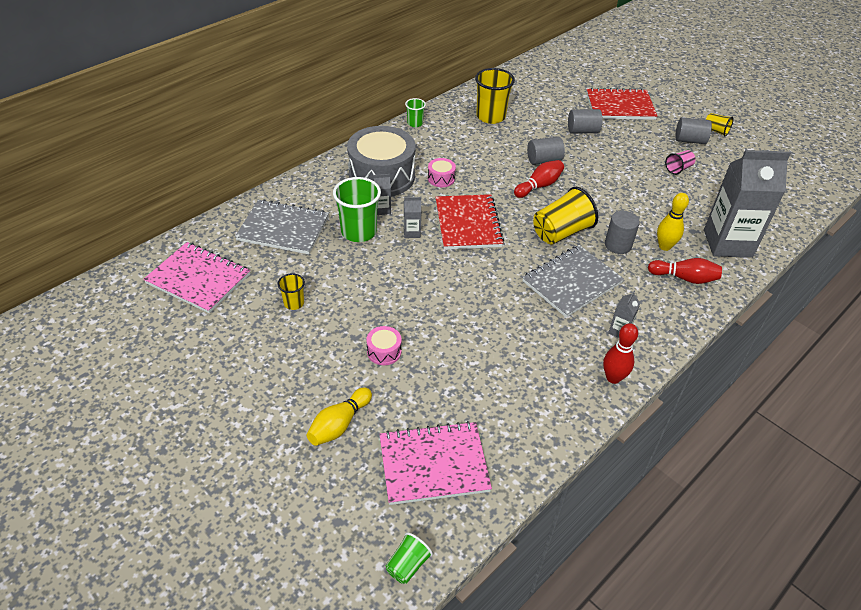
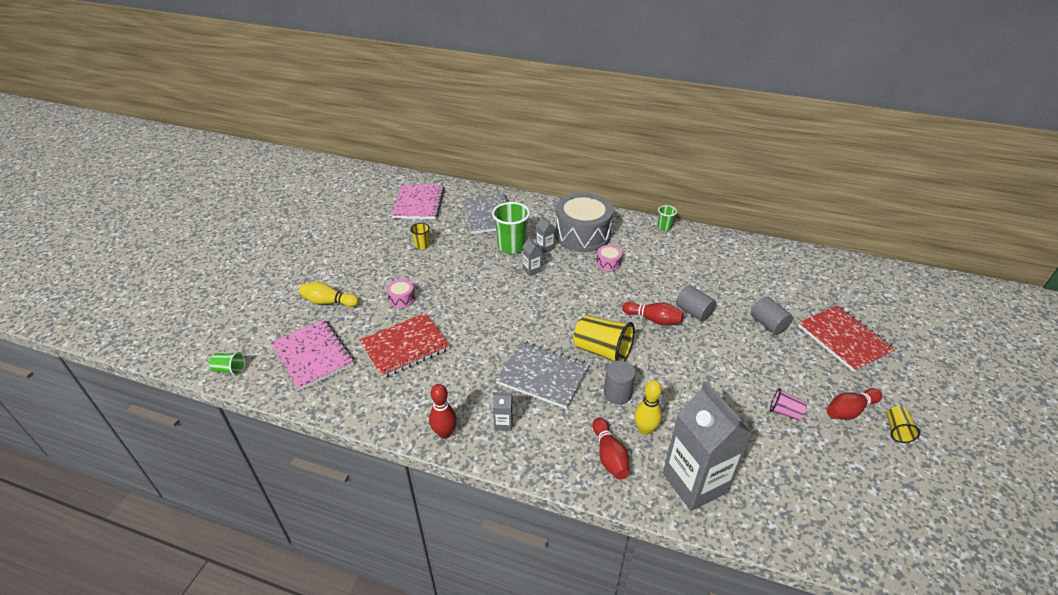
camera: 65 degrees right, 5 degrees down
(468, 224) = (566, 294): red notebook -> red notebook (405, 347)
(490, 116) = (721, 262): yellow cup -> none
(690, 140) = (849, 410): grey cylinder -> red bowling pin

